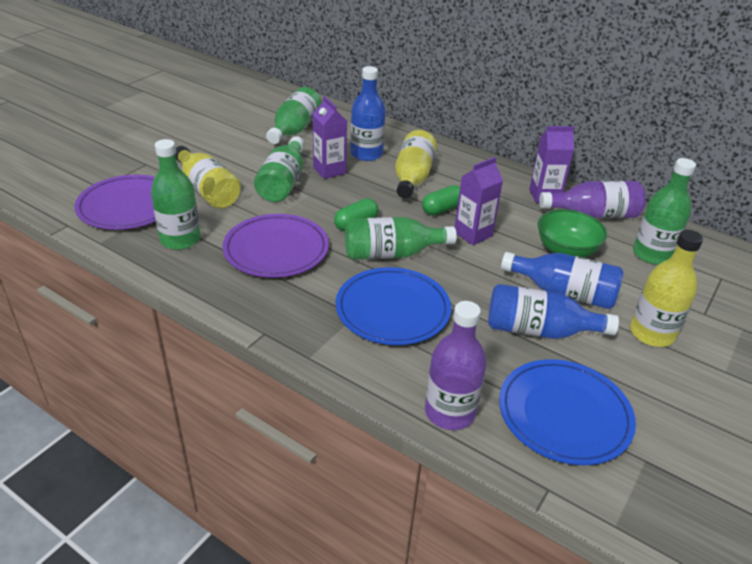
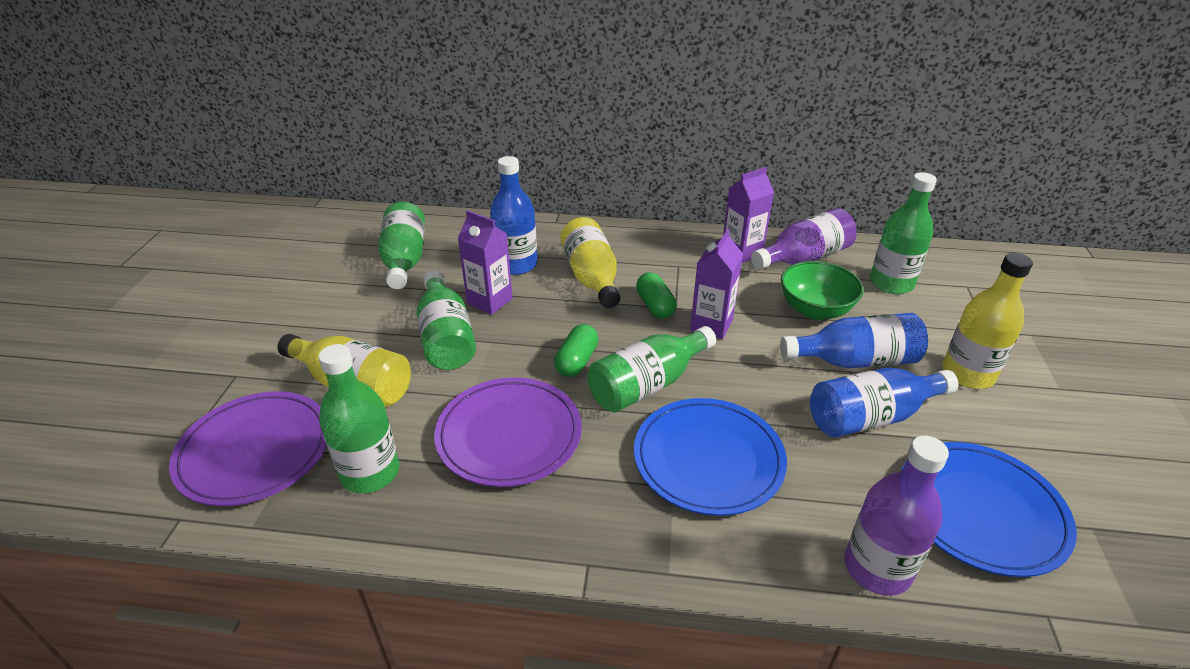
camera: 25 degrees left, 0 degrees up
(442, 209) = (655, 306): green capsule -> green capsule turned 45 degrees counterclockwise

